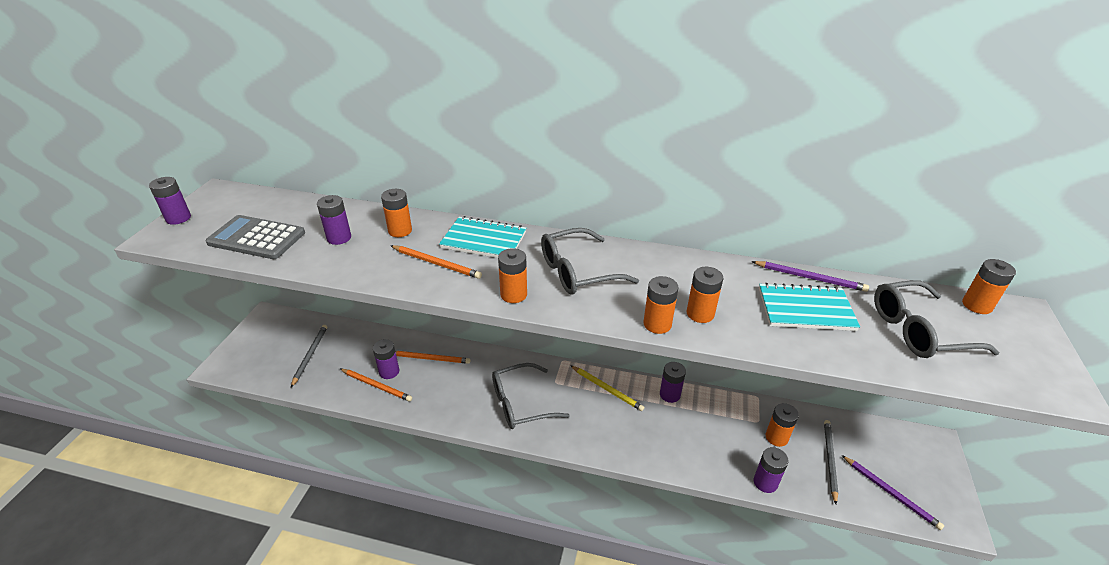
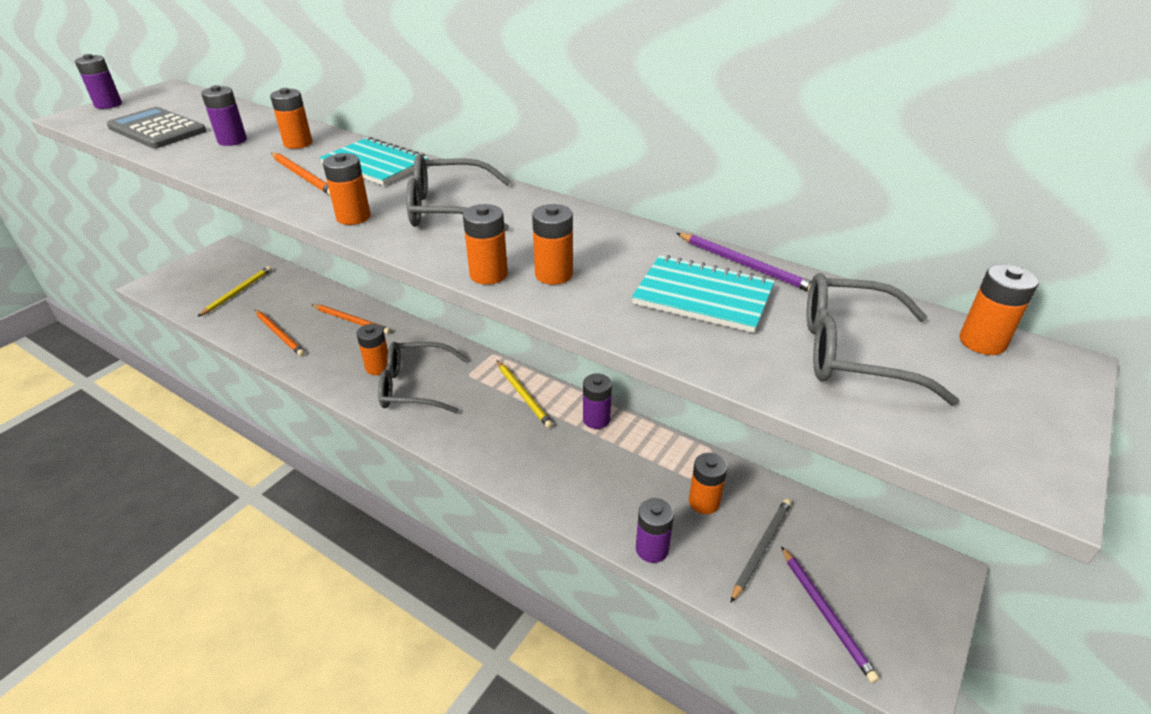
camera: 20 degrees right, 0 degrees up
(310, 355) = (238, 292): grey pencil -> yellow pencil
(389, 371) = (301, 324): purple battery -> none
(480, 394) = (378, 367): none -> orange battery

